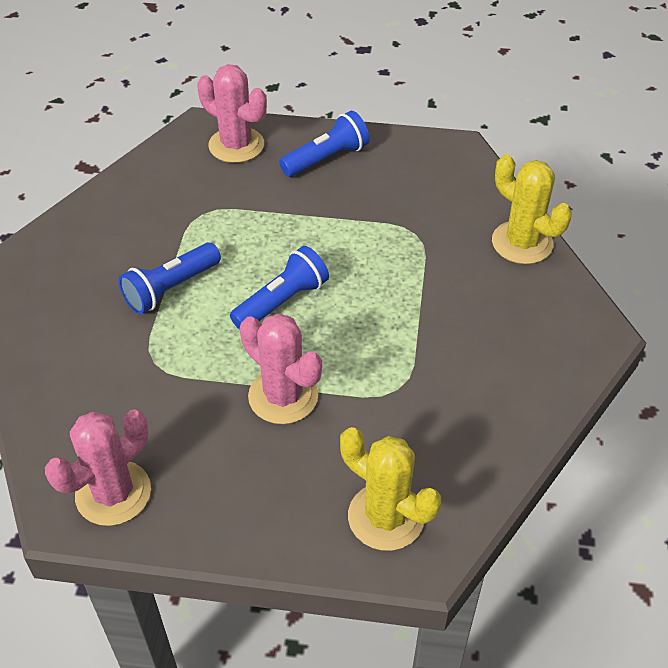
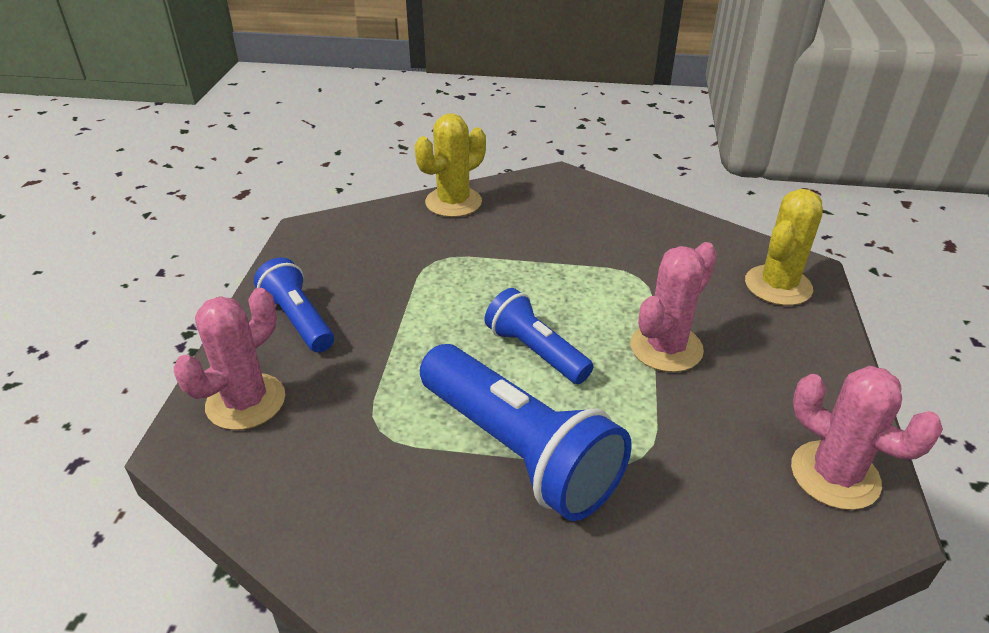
camera: 90 degrees left, 10 degrees down
(170, 288) = (518, 450): blue flashlight -> blue flashlight, size x1.73

